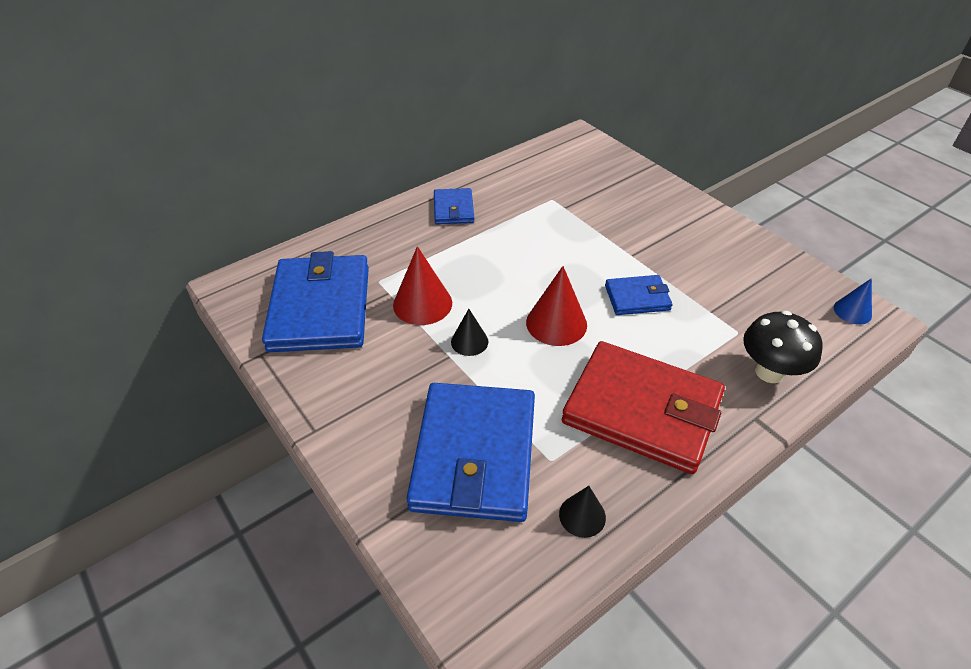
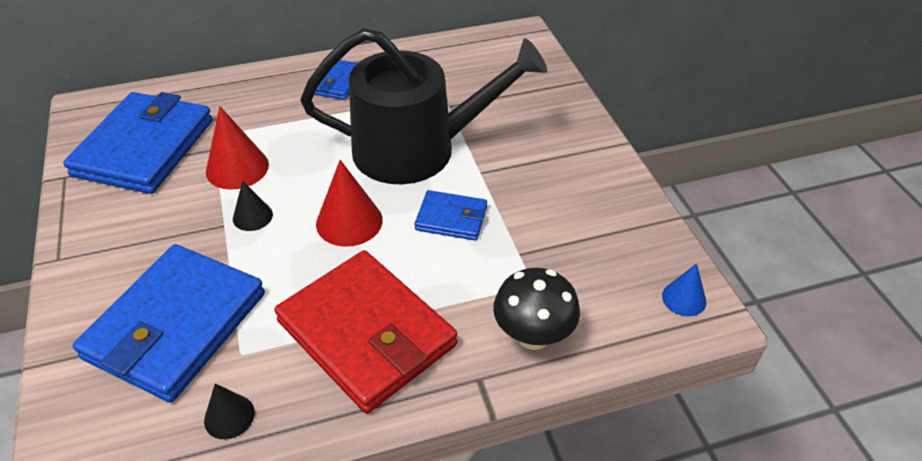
camera: 20 degrees right, 0 degrees up
(566, 249) = (417, 149): none -> black watering can

